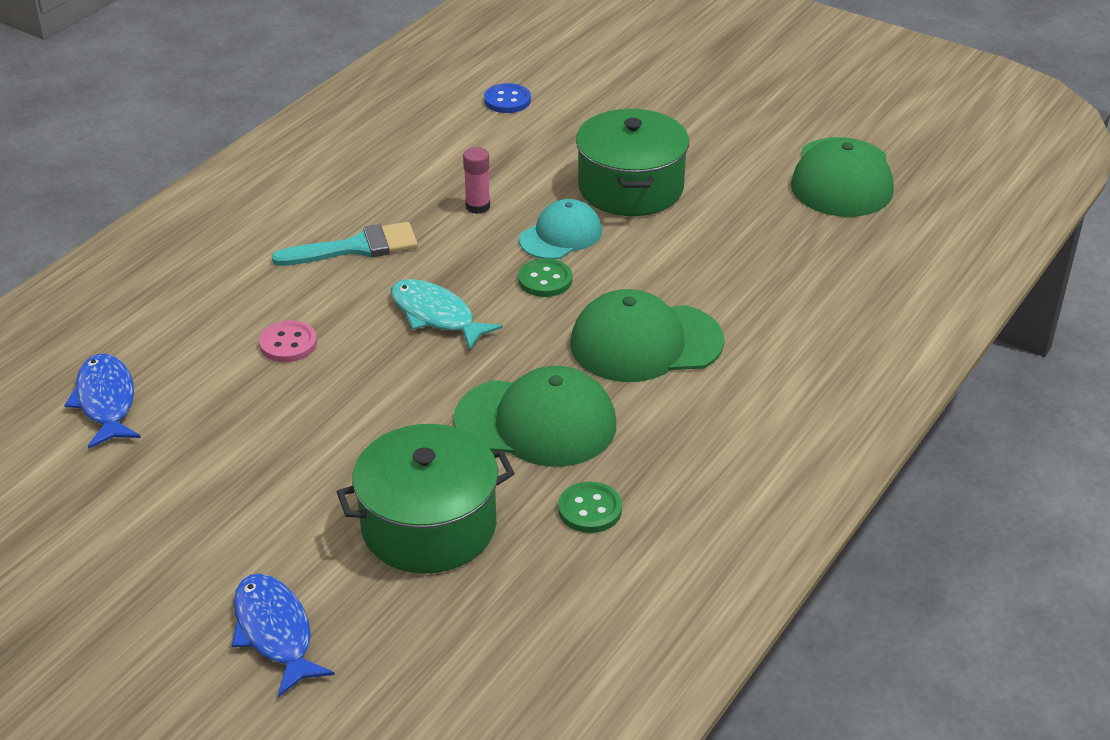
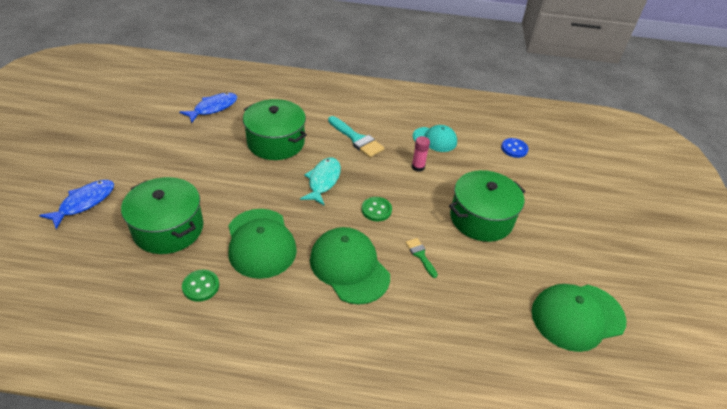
camera: 60 degrees right, 5 degrees up
(288, 344) = (276, 142): pink button -> green pot
(561, 235) = (417, 204): turquoise cap -> turquoise cap (435, 139)
(665, 268) = (420, 255): none -> green brush

